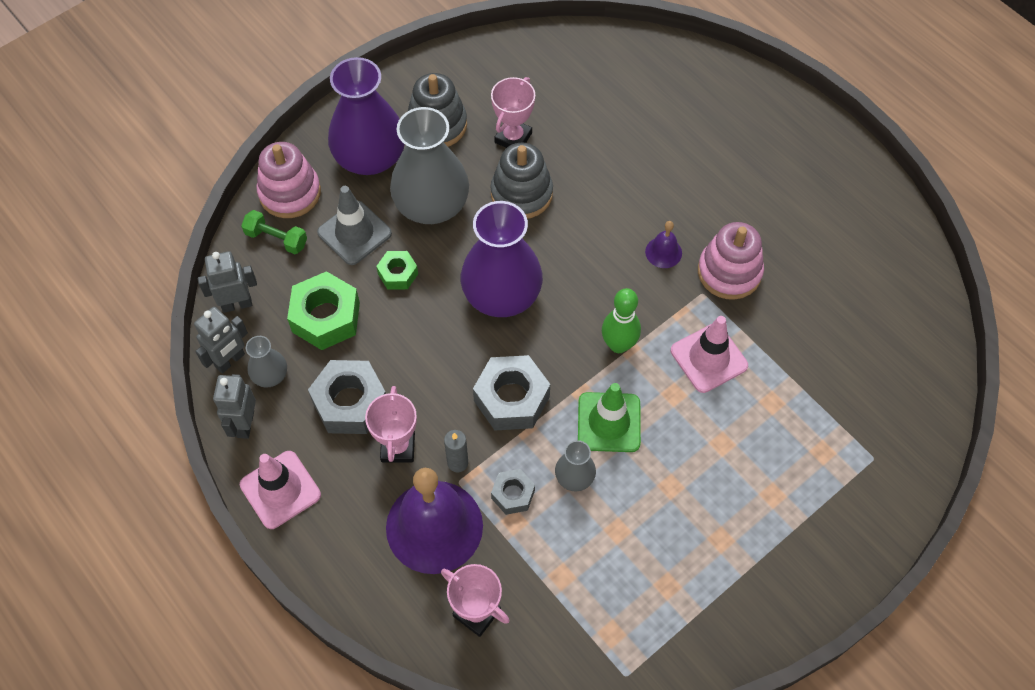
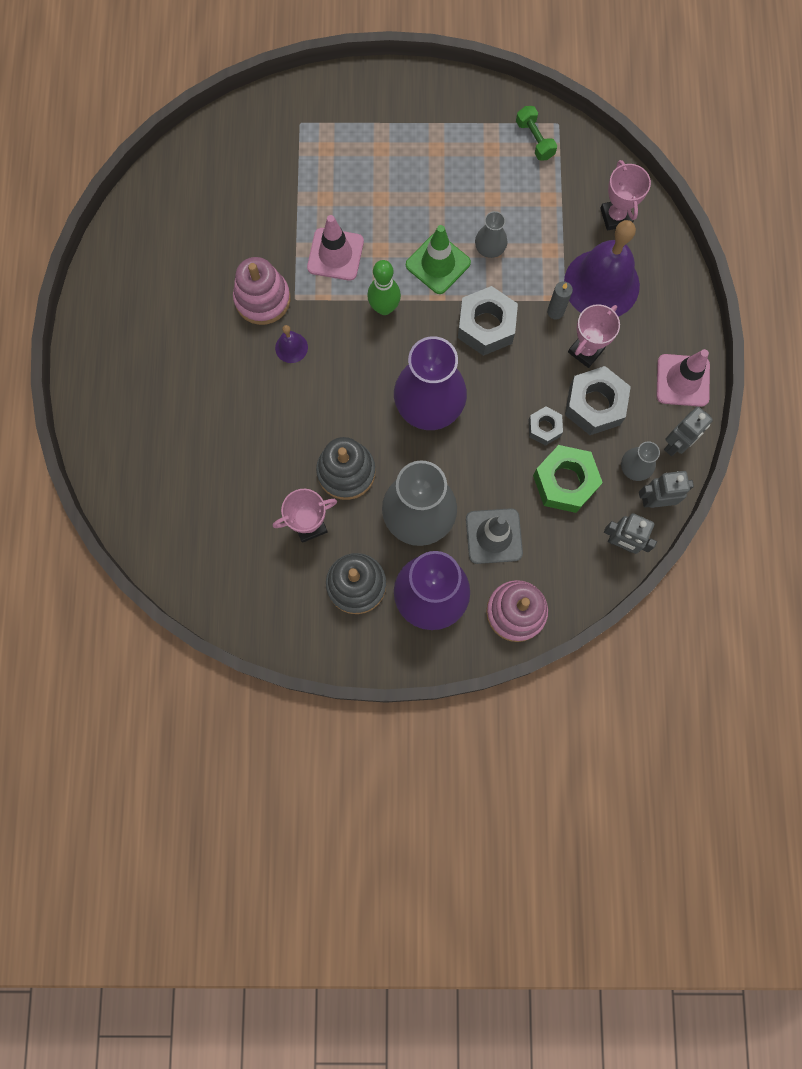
camera: 140 degrees left, 15 degrees up
(276, 239) = (555, 577): green dumbbell -> green dumbbell (534, 140)
(398, 274) = (488, 477): green nut -> none
(513, 494) = (537, 266): grey nut -> grey nut (544, 428)

